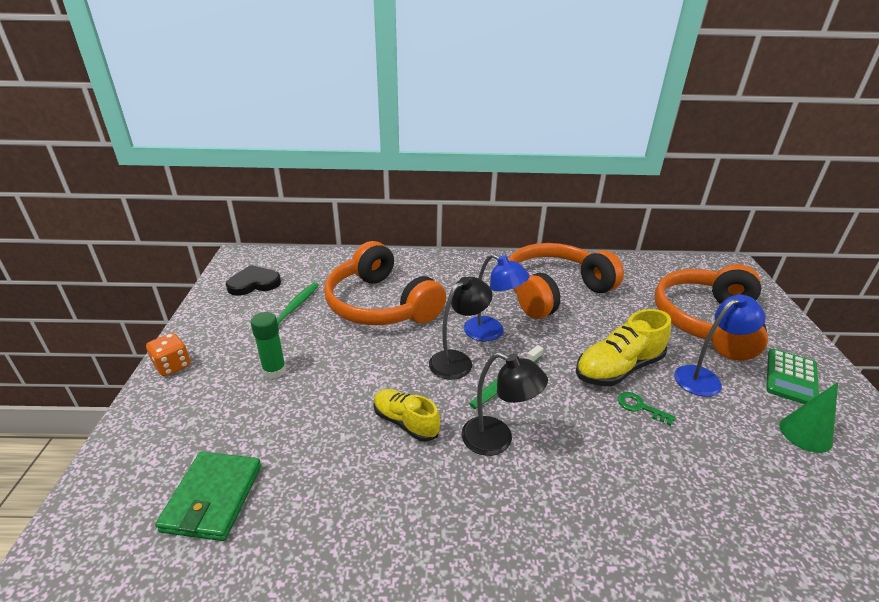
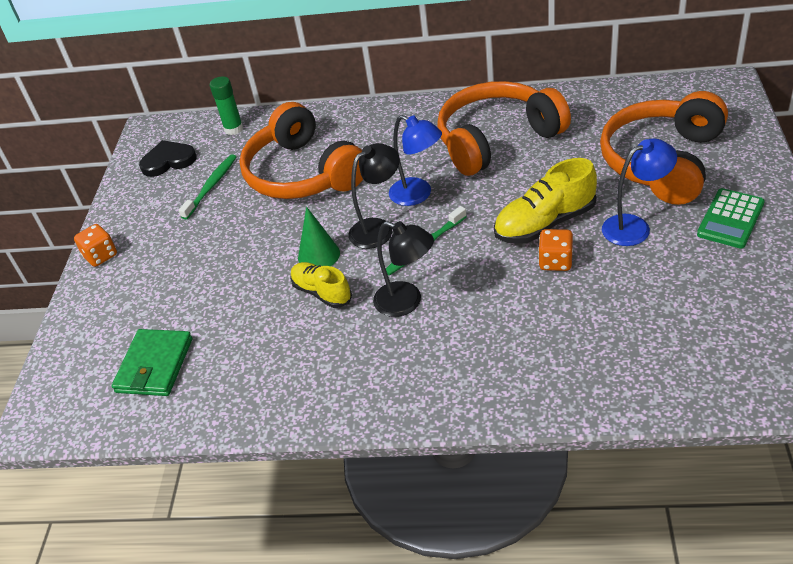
camera: 10 degrees right, 10 degrees up
(274, 370) = (197, 253): green glue stick -> green glue stick (233, 129)
(640, 407) = (555, 262): green key -> orange dice
(805, 433) = (717, 275): green cone -> green cone (319, 255)

